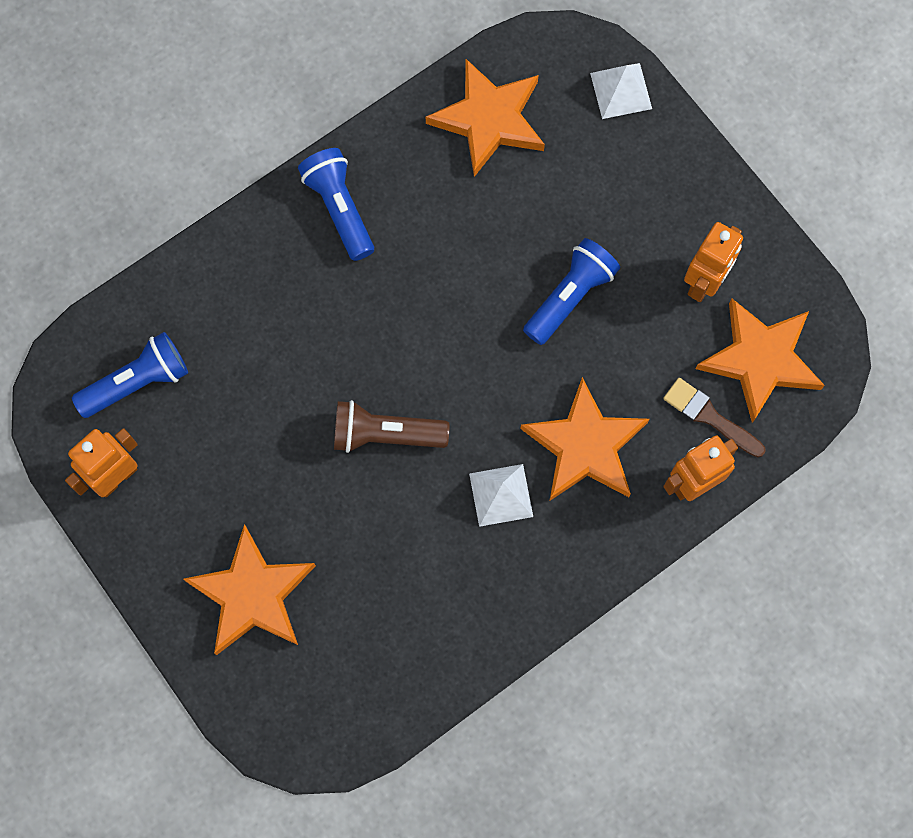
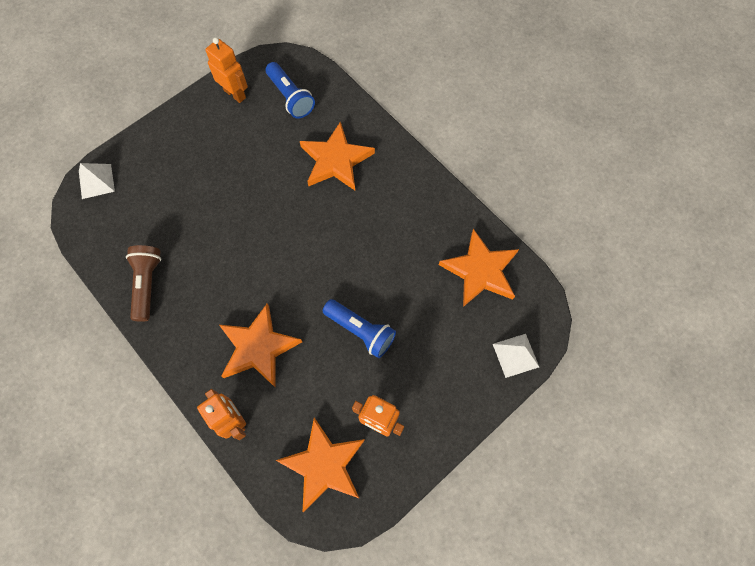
camera: 85 degrees right, 5 degrees down
(252, 594) = (166, 167): orange star -> orange star (335, 160)
(339, 209) = (407, 189): blue flashlight -> none
(385, 434) = (263, 228): brown flashlight -> brown flashlight (147, 284)
(501, 495) = (225, 297): white pyramid -> white pyramid (96, 181)
(709, 416) = (281, 430): brown brush -> none

